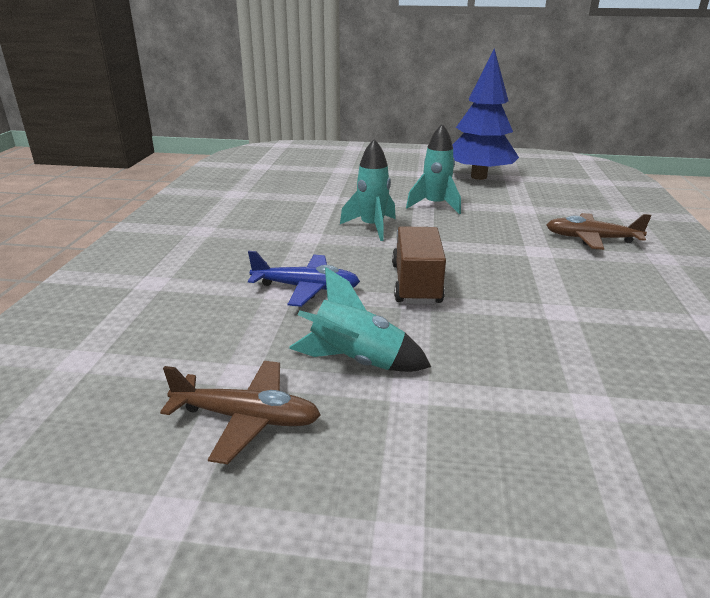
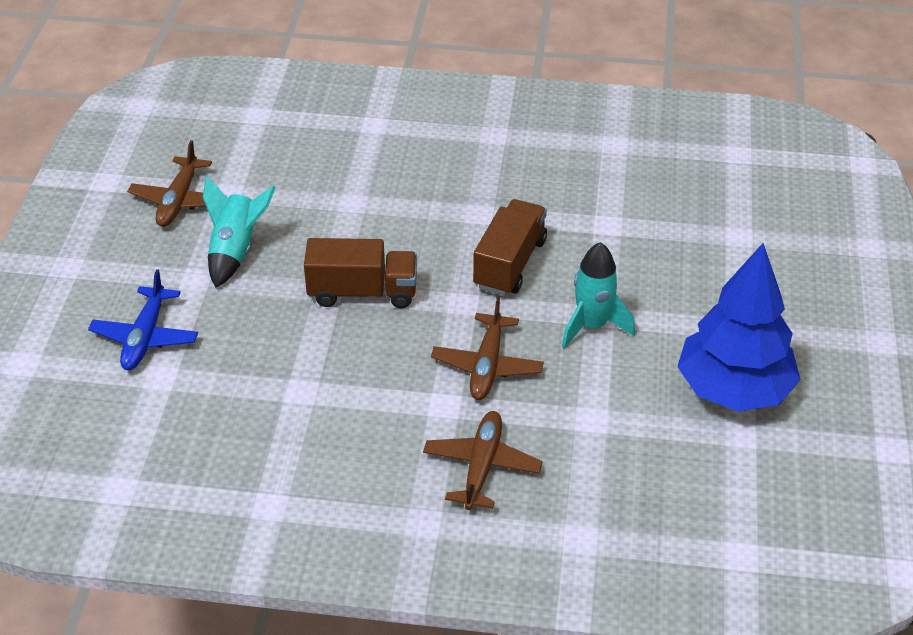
camera: 90 degrees right, 15 degrees up
(306, 288) = (358, 218): blue plane -> blue plane (145, 338)
(372, 227) = (510, 264): turquoise rocket -> brown truck
(489, 236) = (487, 366): none -> brown plane

